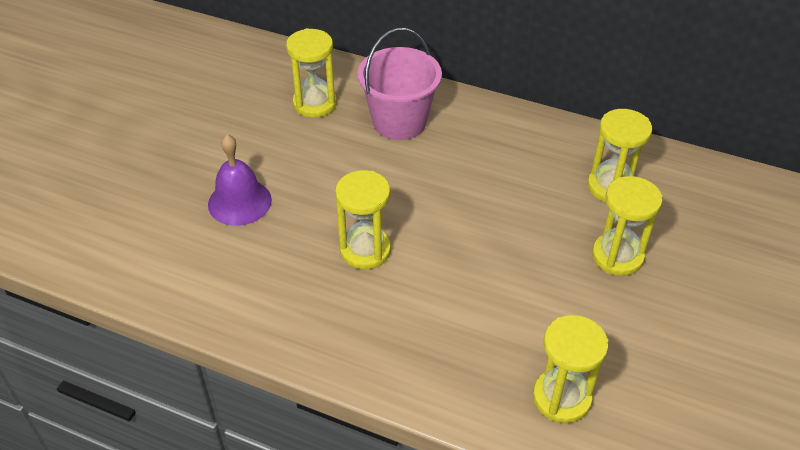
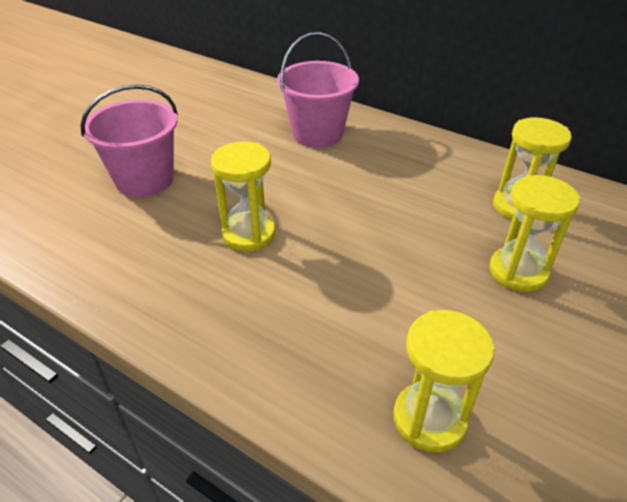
camera: 10 degrees right, 5 degrees down
(239, 202) = (145, 180): purple bell -> pink bucket
(315, 104) = (245, 113): yellow hourglass -> none

